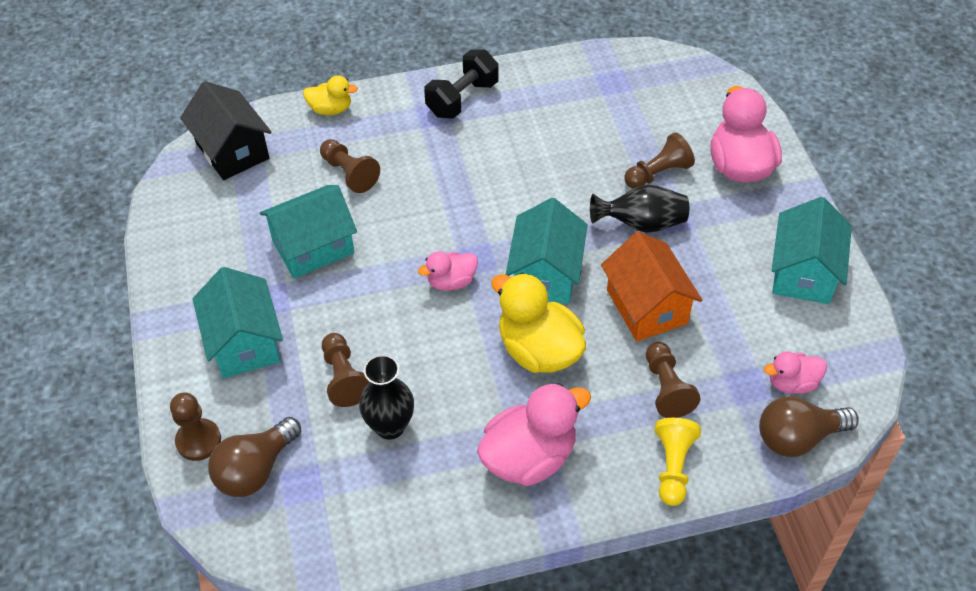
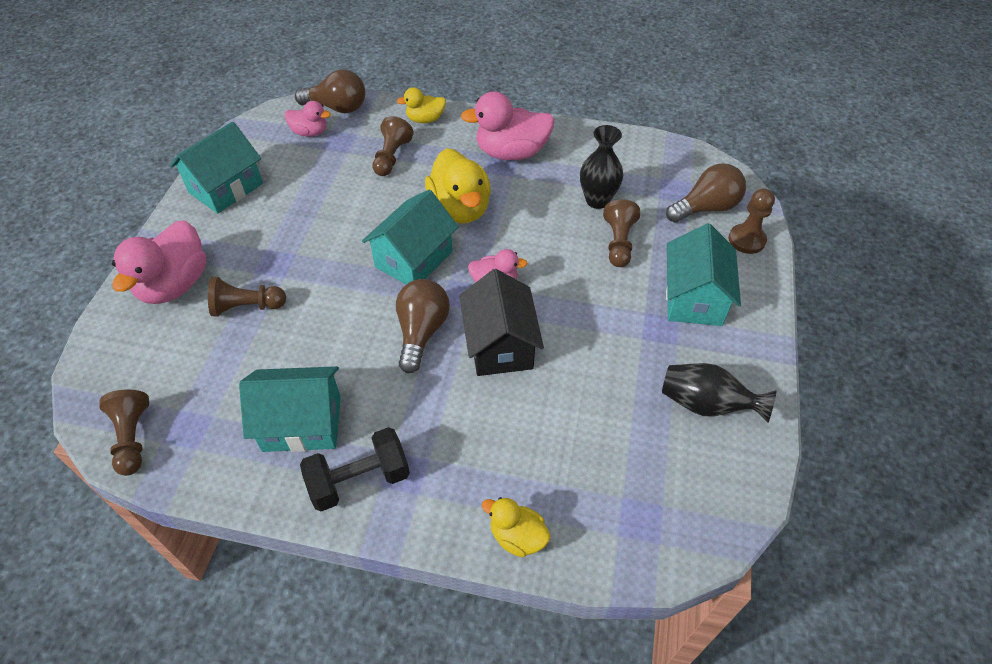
camera: 155 degrees left, 0 degrees up
(232, 151) = (657, 523): black house -> black house (500, 345)
(313, 247) = (604, 362): turquoise house -> turquoise house (302, 423)
(349, 173) = (534, 432): brown pawn -> brown pawn (133, 438)
(489, 211) = (421, 332): none -> brown light bulb
(641, 224) = (304, 268): black vase -> black vase (706, 404)
(647, 306) = (358, 208): orange house -> none
(673, 467) = (425, 119): yellow pawn -> yellow duck

